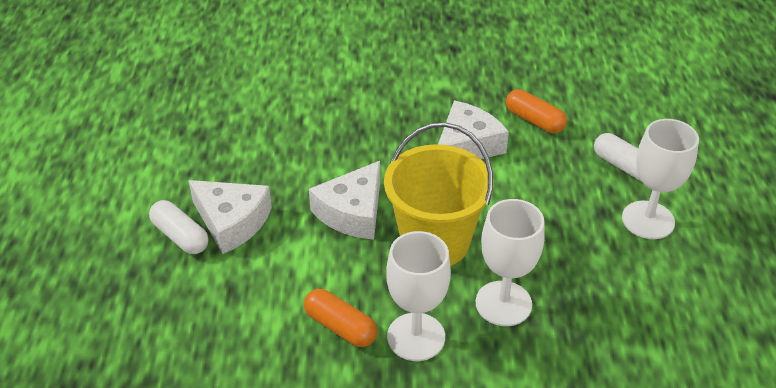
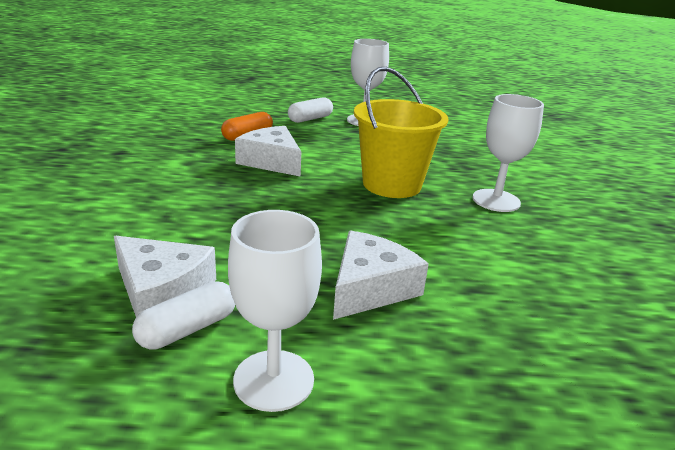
camera: 90 degrees left, 15 degrees down
(180, 236) = (397, 328): white capsule -> white capsule (187, 329)
(340, 327) = (499, 230): orange capsule -> none
(352, 212) = (355, 216): white cheese -> white cheese (162, 292)
(503, 303) = (451, 168): white goblet -> white goblet (273, 380)

